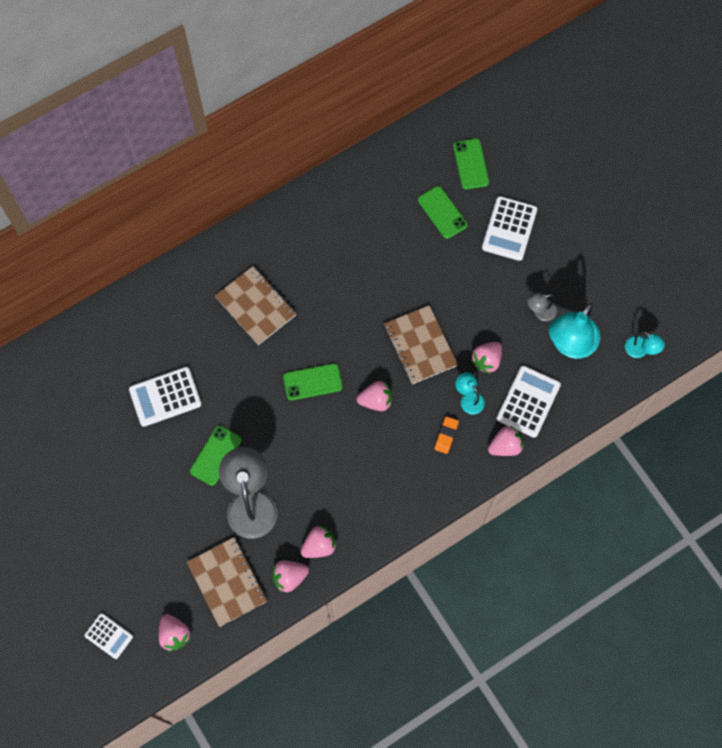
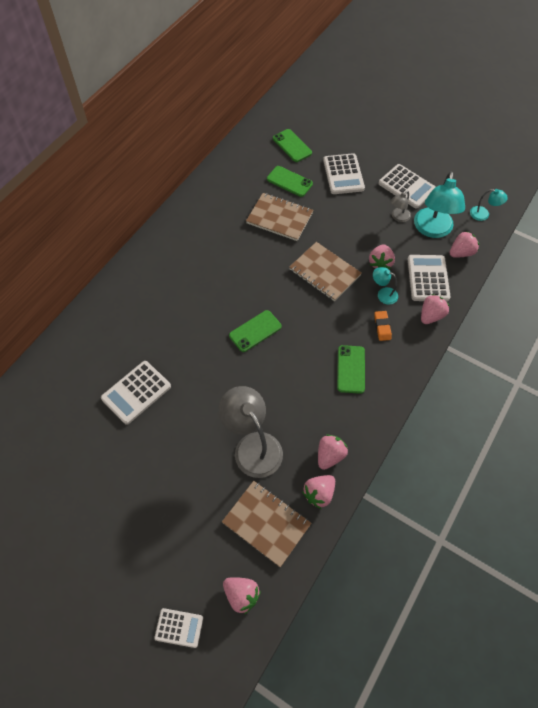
camera: 25 degrees left, 10 degrees down
(215, 455) = (203, 421): green phone -> green phone (350, 369)
(255, 306) = (180, 295): brown notebook -> brown notebook (279, 218)
(376, 401) = (313, 324): pink strawberry -> pink strawberry (461, 253)
(573, 276) = (407, 187): none -> white calculator

